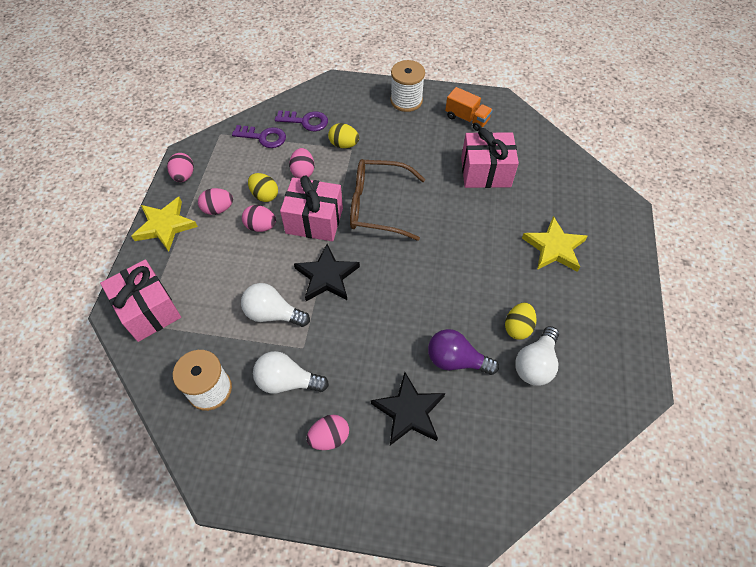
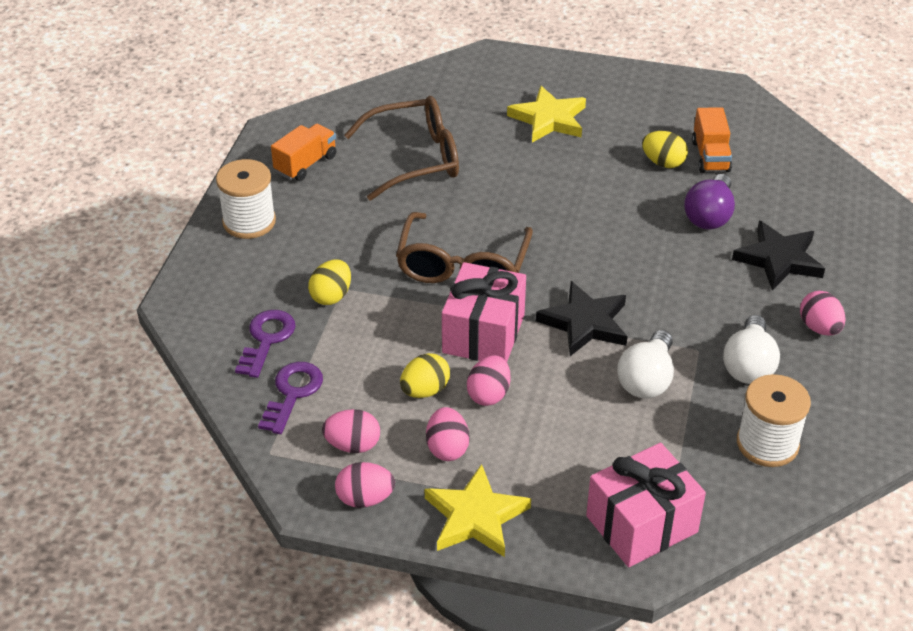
camera: 85 degrees left, 15 degrees down
(303, 172) = (382, 344): pink egg -> pink egg (353, 445)
(485, 172) = (415, 159): pink gift -> brown glasses
(535, 364) = (710, 156): white light bulb -> orange truck

